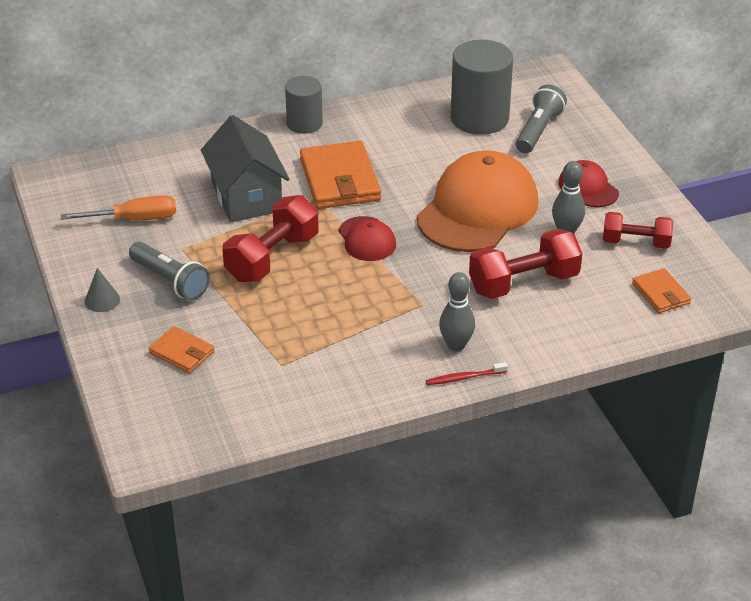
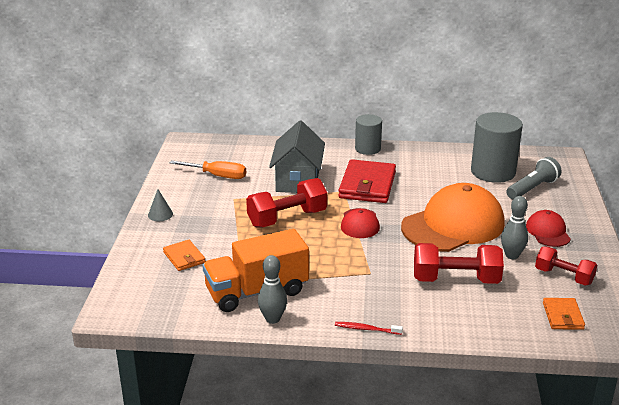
camera: 25 degrees right, 10 degrees down
(170, 281) = (211, 215): grey flashlight -> none
(306, 370) = (257, 291): none -> orange truck
(340, 180) = (367, 185): orange wallet -> red wallet
(456, 345) = (375, 306): grey bowling pin -> grey bowling pin (272, 319)

